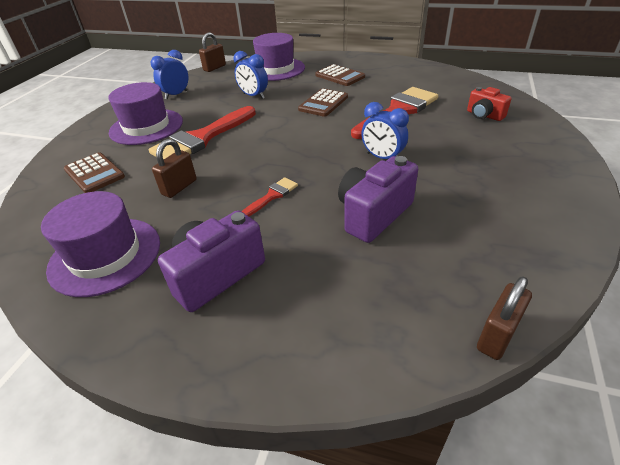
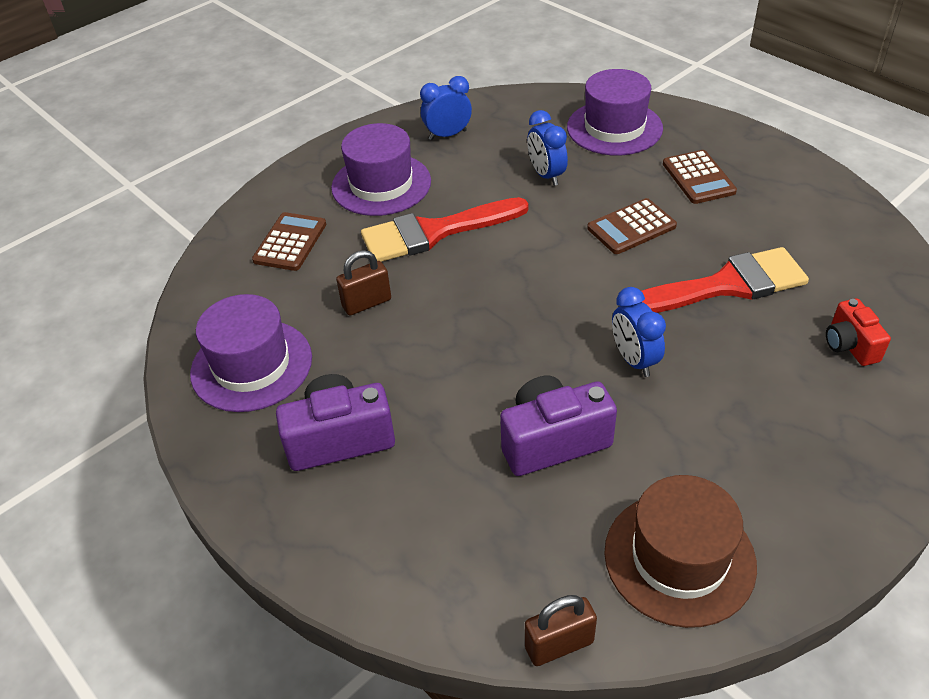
camera: 30 degrees right, 5 degrees up
(94, 173) = (290, 242): brown calculator -> brown calculator turned 150 degrees counterclockwise
(214, 68) = (530, 93): brown padlock -> none
(272, 196) = (458, 362): red brush -> none
(512, 244) = (679, 558): none -> brown hat

